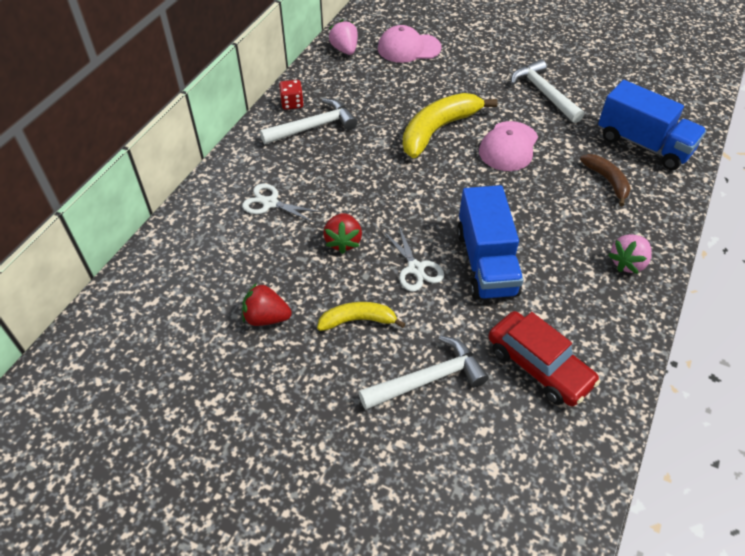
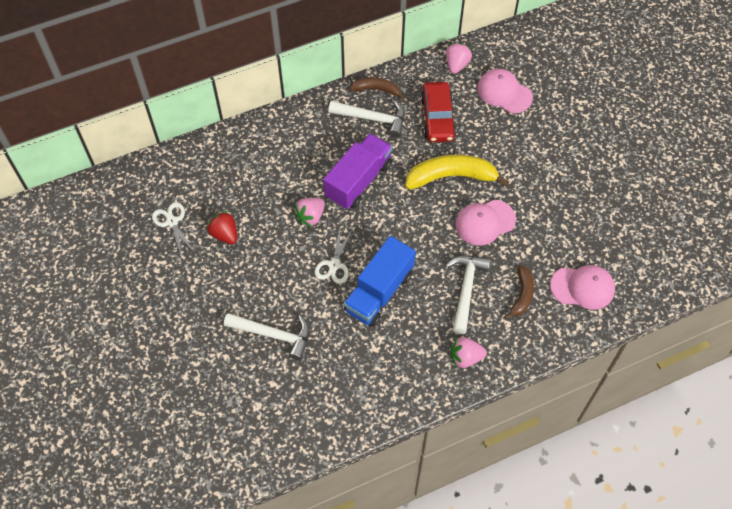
camera: 40 degrees right, 10 degrees up
(270, 203) = (293, 159): white scissors -> white scissors (172, 222)
(292, 103) = (377, 89): red dice -> brown banana
(343, 241) = (310, 216): red strawberry -> pink strawberry
(357, 183) = (358, 181): none -> purple truck
(358, 320) = (270, 273): yellow banana -> none
(539, 366) = (340, 374): red car -> red car (437, 118)
(543, 93) = (560, 197): white hammer -> white hammer (466, 289)
(643, 144) = (582, 287): blue truck -> pink cap

